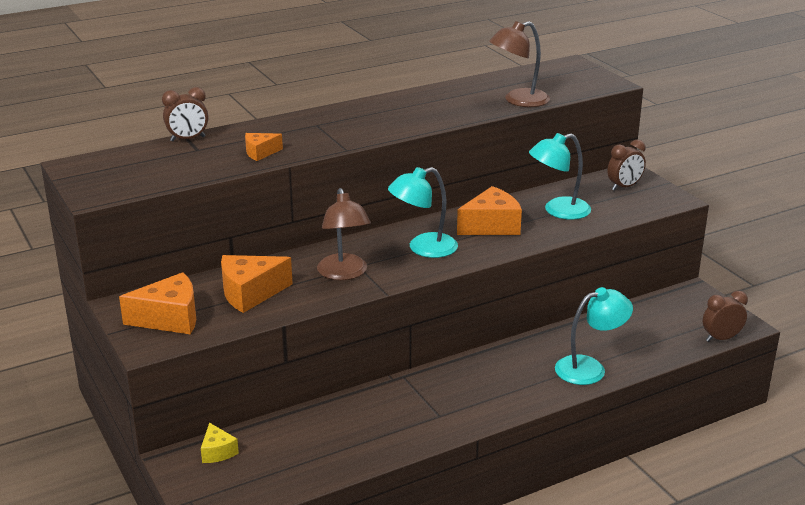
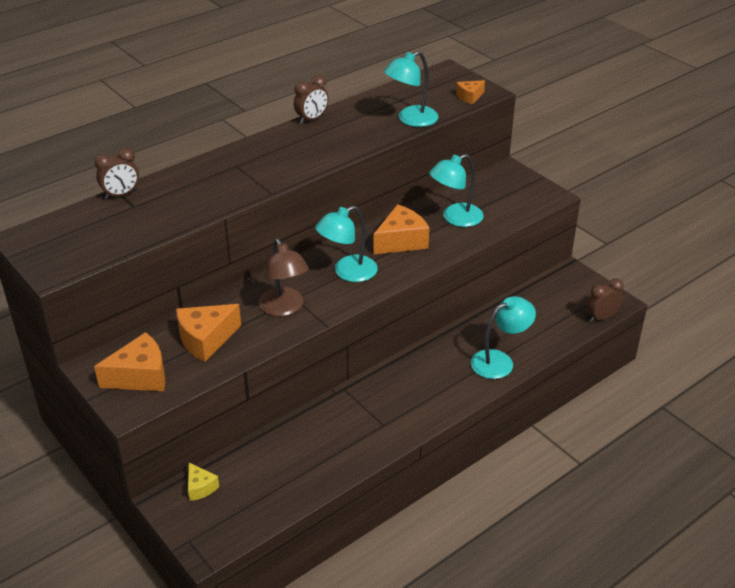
camera: 10 degrees left, 10 degrees up
(260, 153) = (194, 205): orange cheese -> orange cheese (469, 97)
(518, 100) = (411, 120): brown lamp -> turquoise lamp
(624, 187) = (506, 186): brown clock -> brown clock (311, 119)

